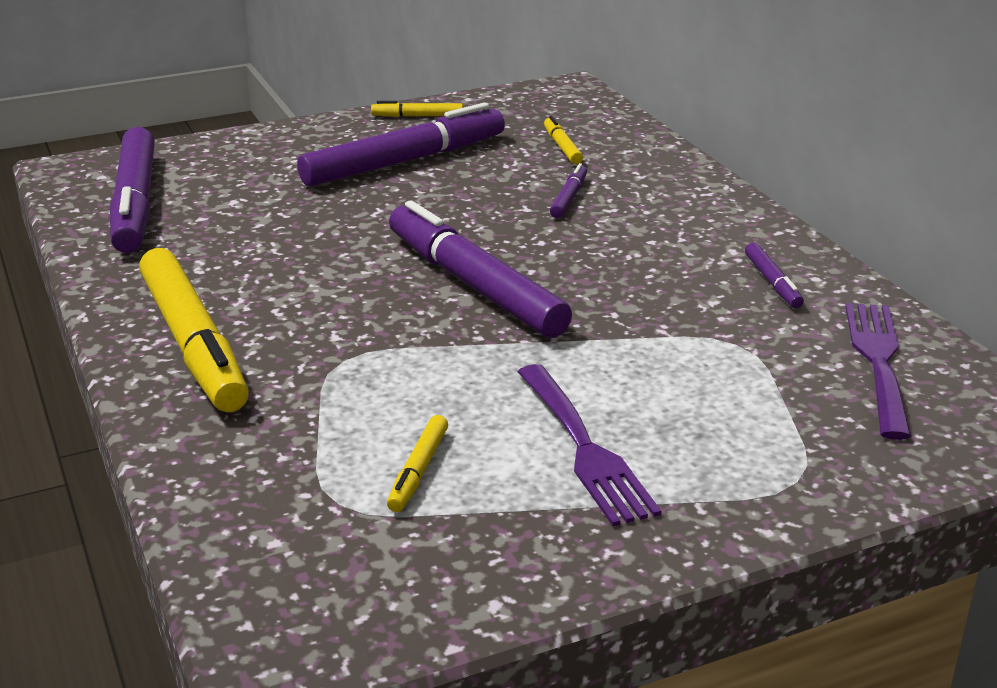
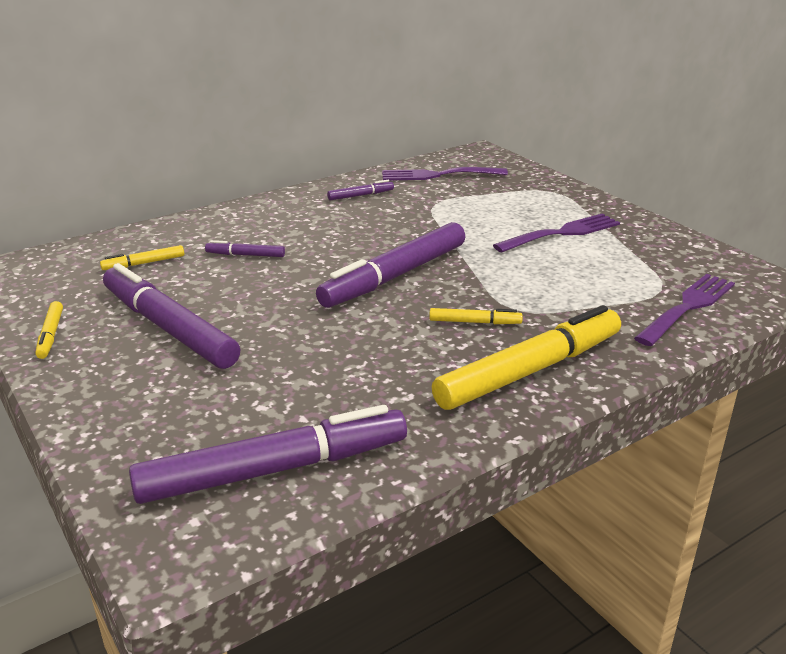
camera: 100 degrees left, 0 degrees up
(269, 512) = (687, 307): none -> purple fork
(418, 471) = (615, 271): yellow marker -> yellow marker (475, 322)

